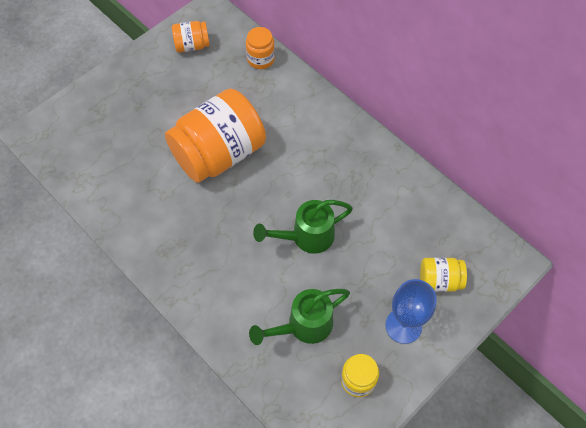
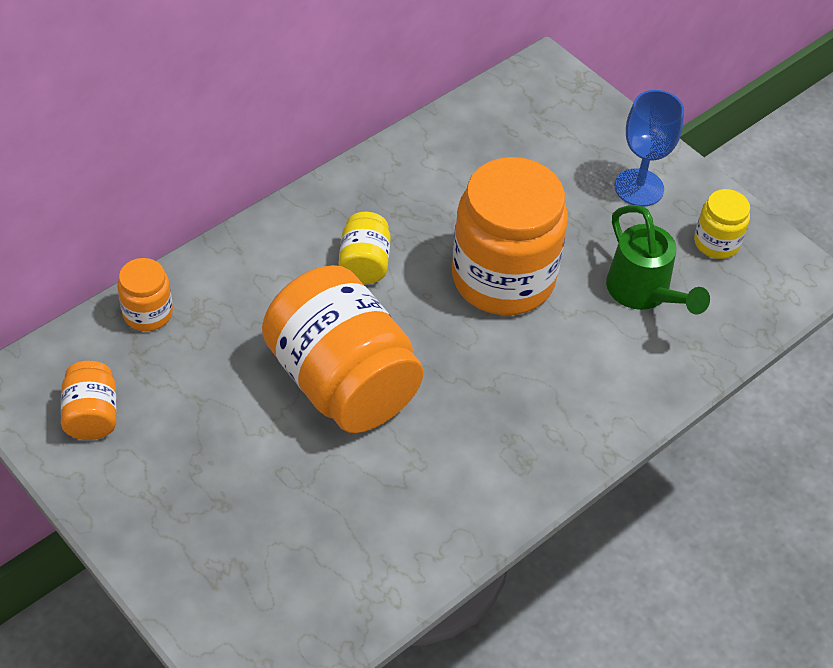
camera: 90 degrees left, 10 degrees down
(307, 237) = (503, 278): green watering can -> orange jar
(439, 280) = (573, 143): yellow jar -> yellow jar (364, 263)

